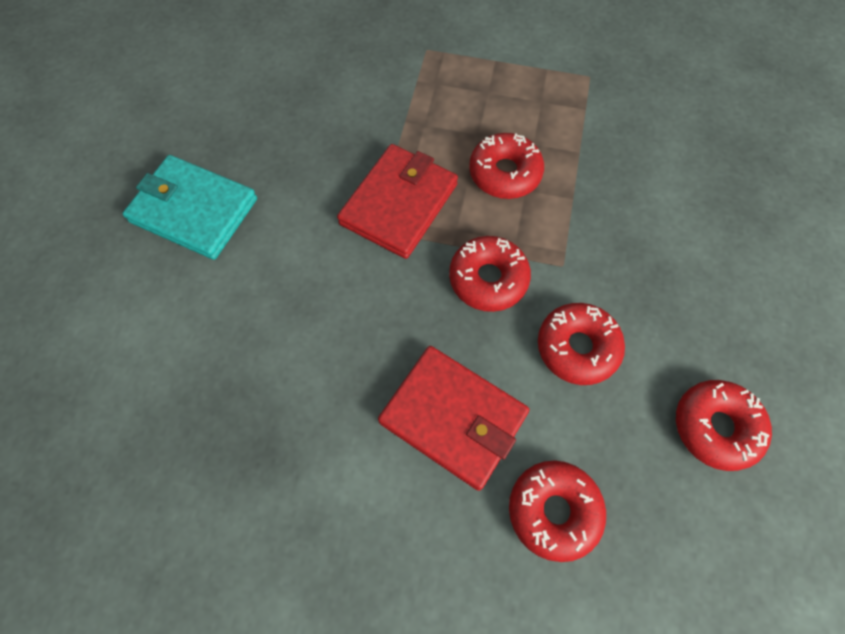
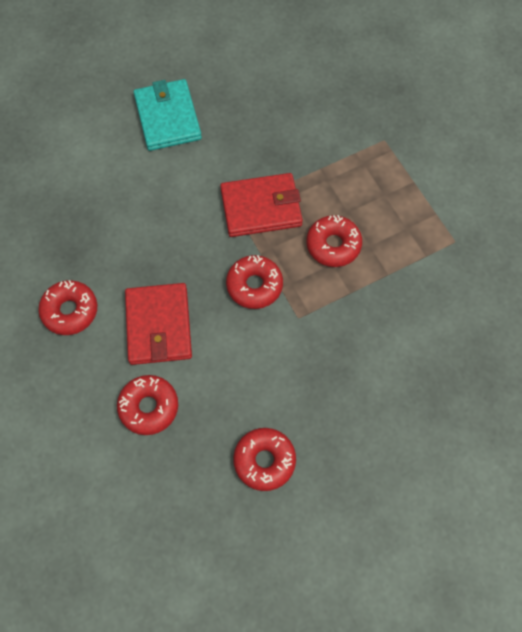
camera: 50 degrees right, 0 degrees up
(577, 347) = (252, 359): red donut -> red donut (70, 311)

